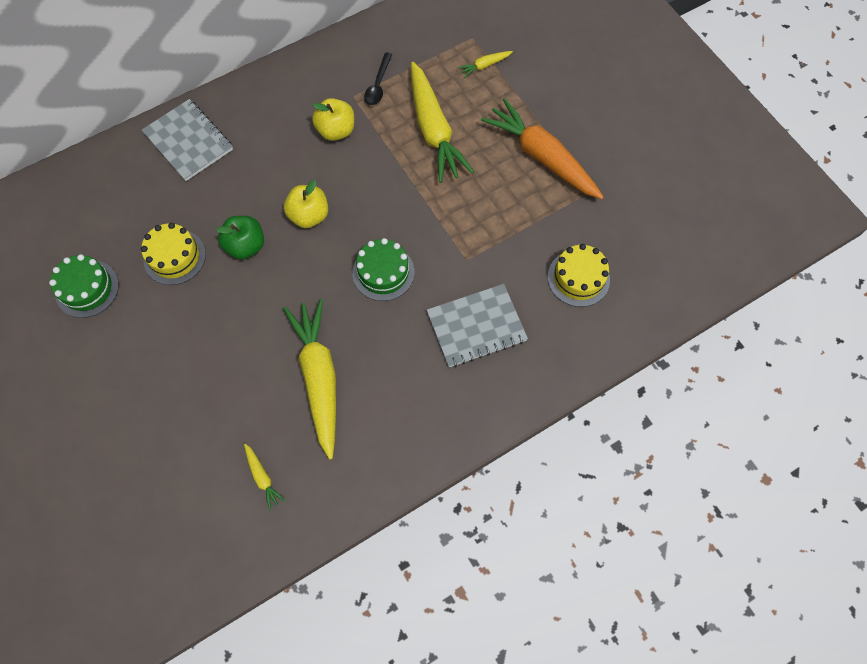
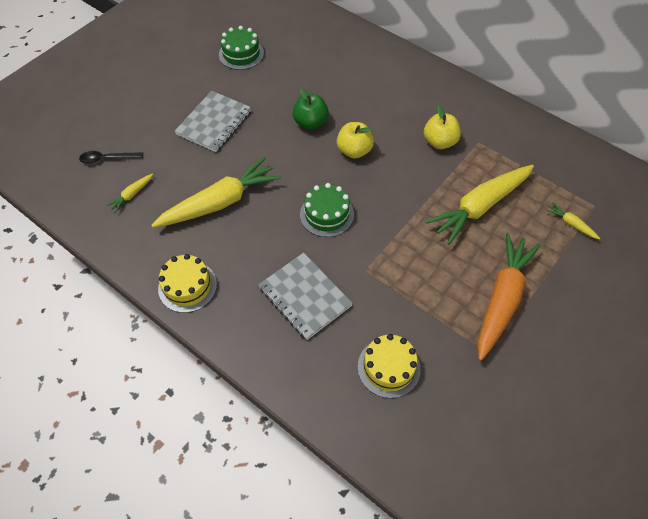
camera: 70 degrees right, 10 degrees down
(174, 257) = (284, 88): yellow cake -> yellow cake (187, 286)
(188, 141) = (380, 62): grey notebook -> grey notebook (214, 123)
(378, 85) = (500, 155): black spoon -> black spoon (107, 159)

